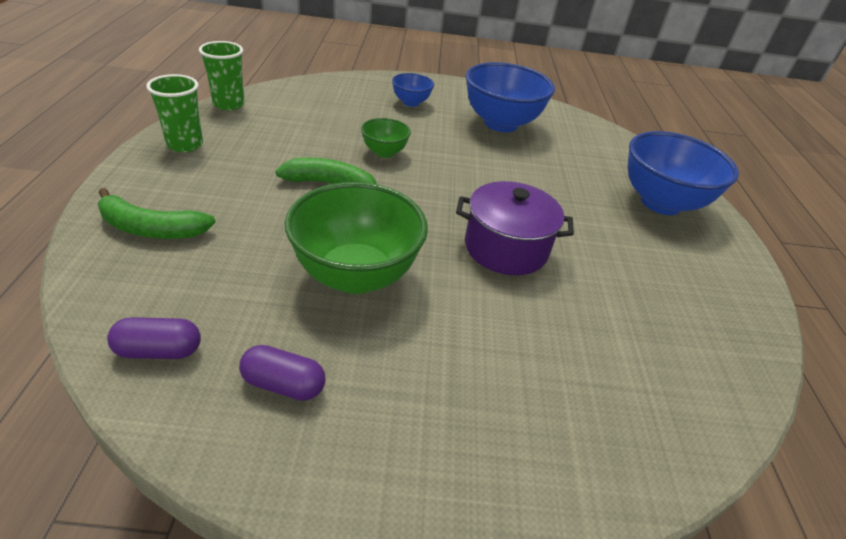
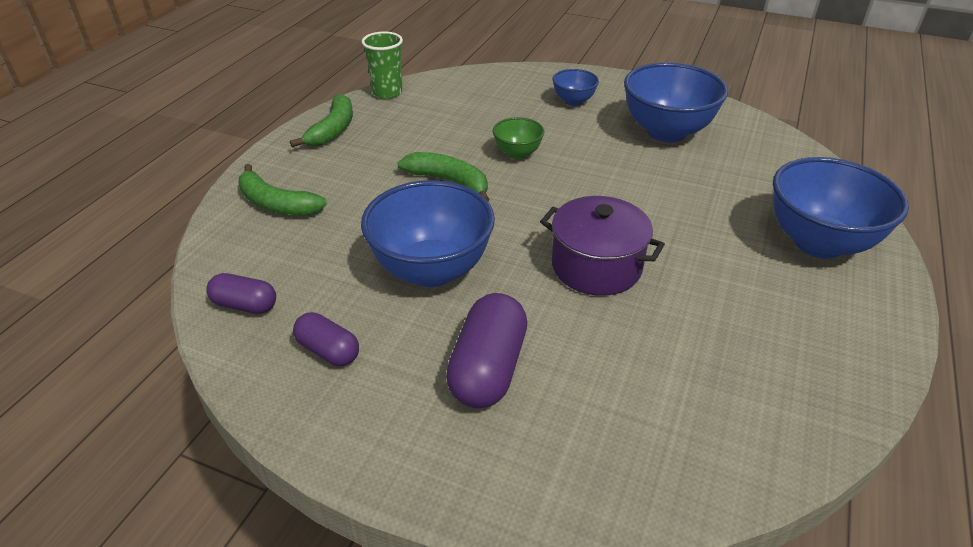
camera: 25 degrees right, 0 degrees up
(185, 144) = (333, 130): green cup -> green banana
(355, 275) = (431, 270): green bowl -> blue bowl
(460, 367) = (488, 369): none -> purple capsule

